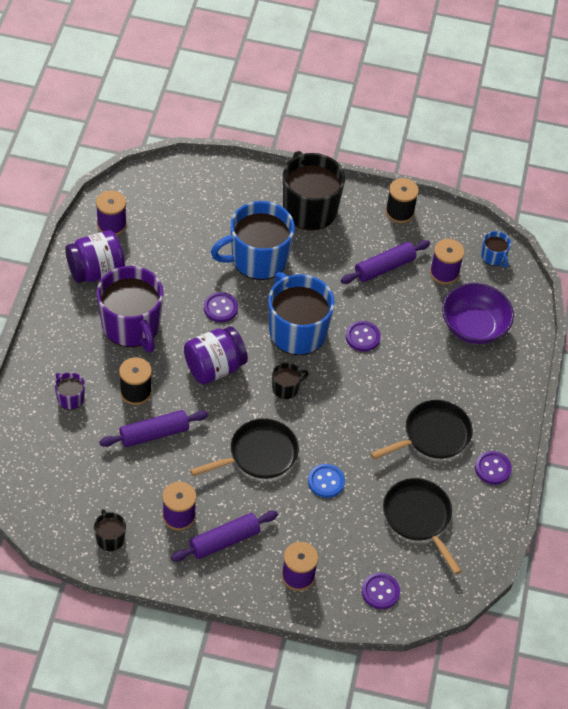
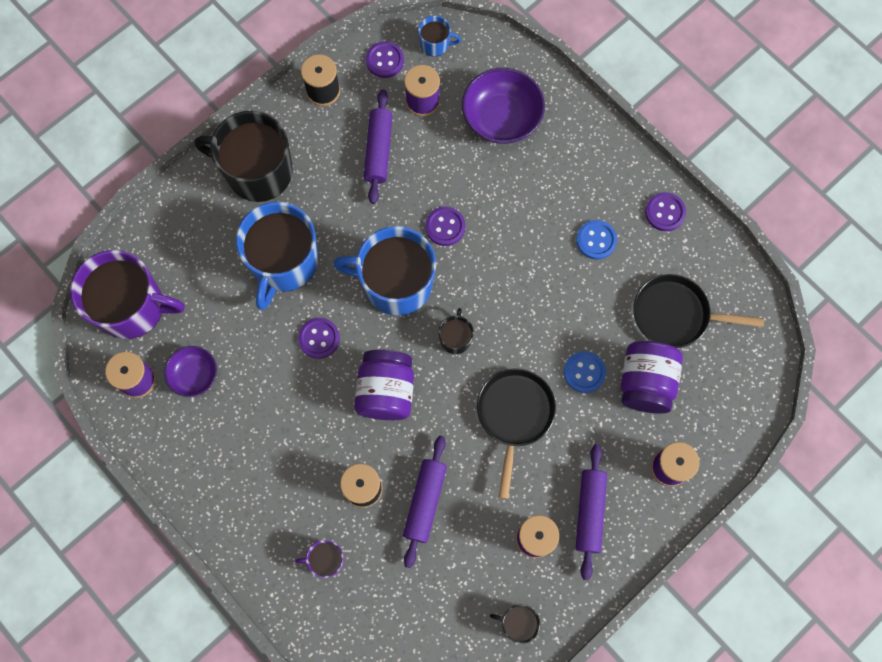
camera: 50 degrees left, 20 degrees up
(96, 271) = (186, 433): purple jar -> purple jar (645, 382)
(131, 326) = (280, 441): purple mug -> purple mug (132, 307)
(139, 253) = (194, 375): none -> purple bowl
(380, 592) = (731, 403): purple button -> purple button (385, 60)
(432, 435) = (596, 240): black pan -> blue button

